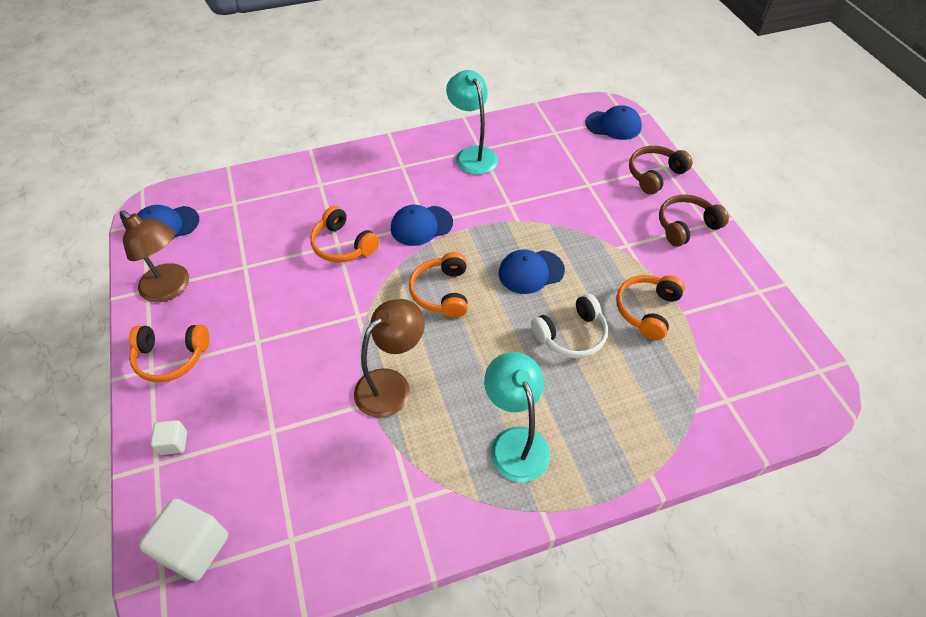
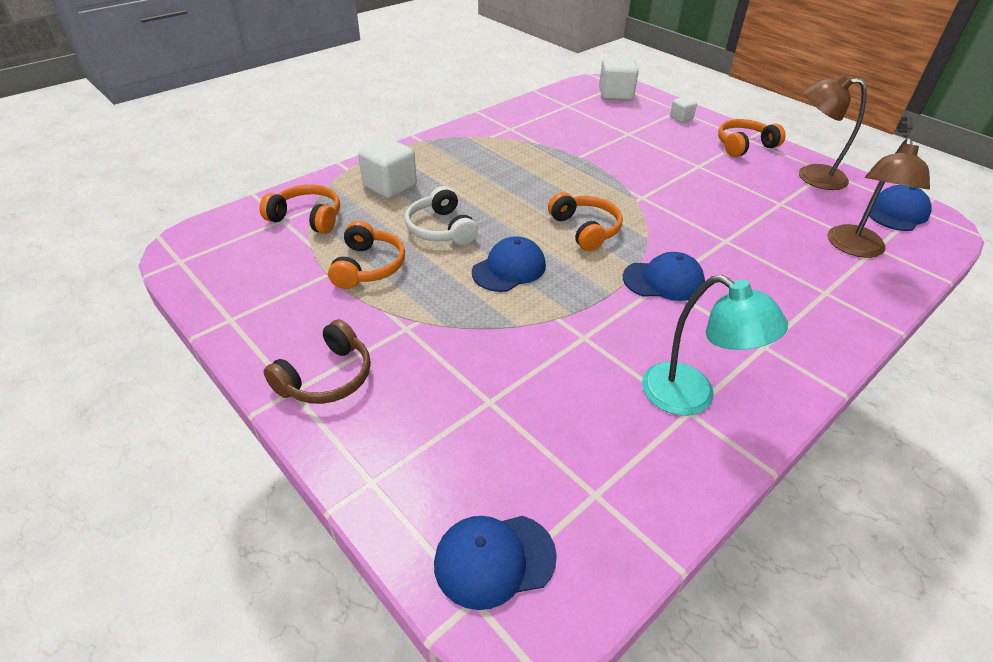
camera: 155 degrees right, 10 degrees down
(343, 245) = (720, 241): orange headphones -> orange headphones (307, 218)
(391, 385) = (572, 168): brown lamp -> brown lamp (855, 249)
(421, 225) = (663, 280): blue cap -> blue cap turned 45 degrees clockwise
(515, 442) = (457, 162): turquoise lamp -> none
(571, 335) = (441, 229): white headphones -> white headphones turned 60 degrees counterclockwise
(606, 420) = (390, 186): none -> white cube
(654, 175) = (386, 456): brown headphones -> none

